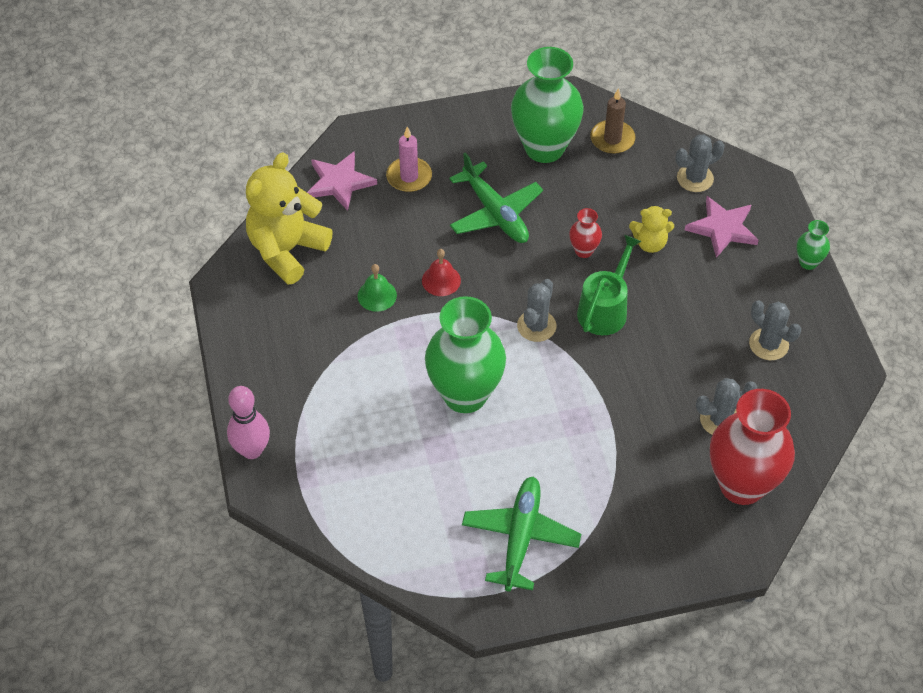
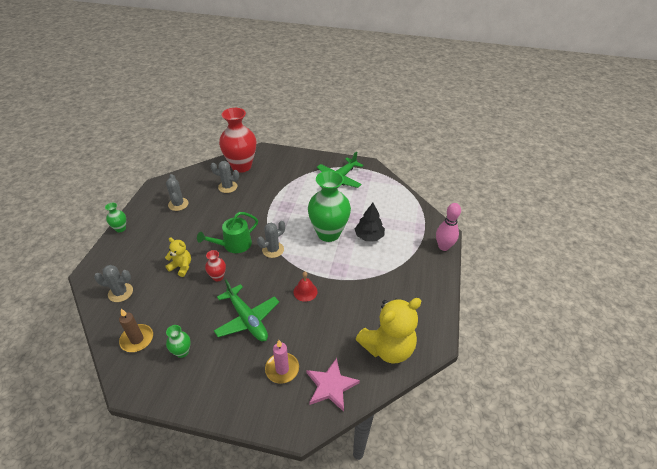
camera: 155 degrees left, 10 degrees down
(377, 295) = (346, 297): green bell -> none
(392, 418) = (369, 236): none -> black tree
(495, 213) = (247, 319): green plane -> green plane turned 150 degrees clockwise
(544, 148) = (182, 352): green vase -> green vase, size x0.44
(722, 228) = (138, 260): pink star -> none

